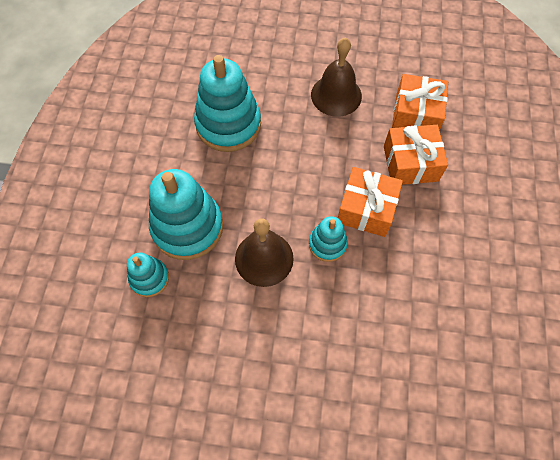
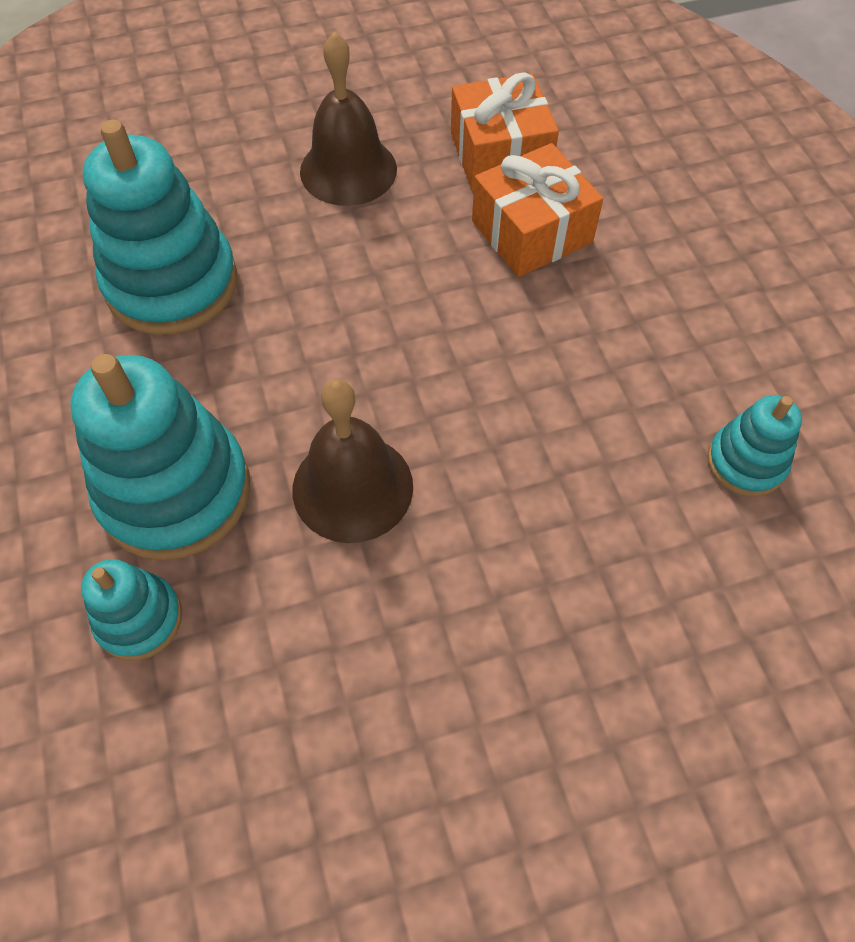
camera: 25 degrees left, 5 degrees down
(327, 244) = (457, 415): turquoise stacking toy -> turquoise stacking toy (746, 462)
(366, 209) = (495, 331): orange gift -> none

